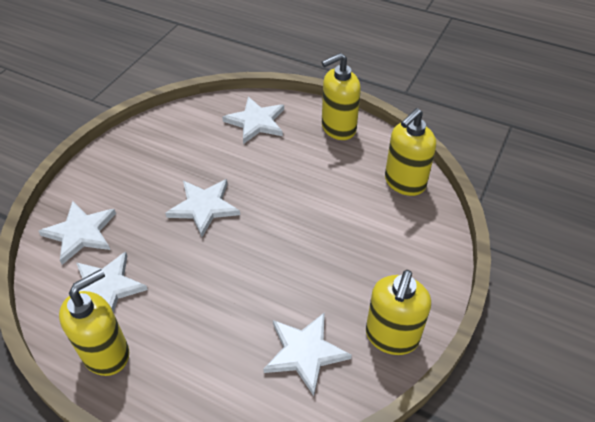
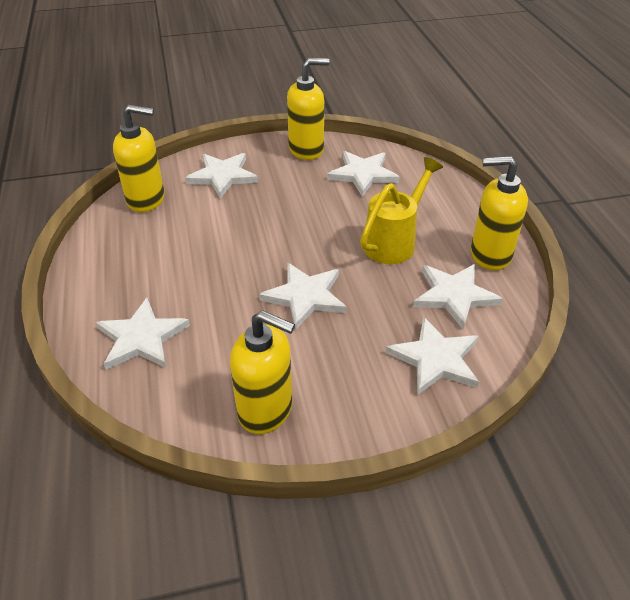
camera: 130 degrees left, 5 degrees down
(195, 299) = (394, 242): none -> yellow watering can
(338, 128) = (99, 271): yellow soap dispenser -> yellow soap dispenser (266, 410)
(398, 244) = (222, 176): none -> white star

